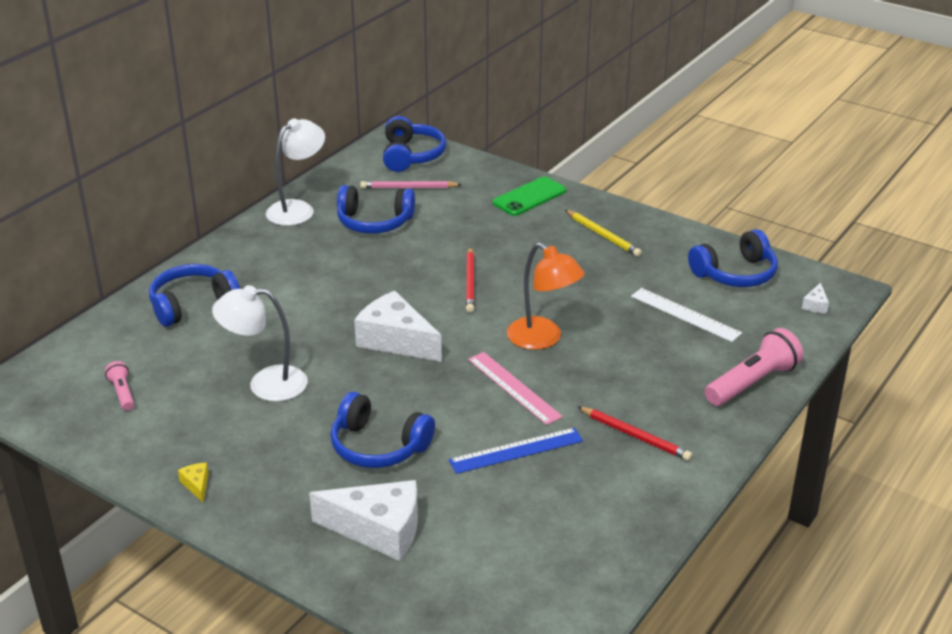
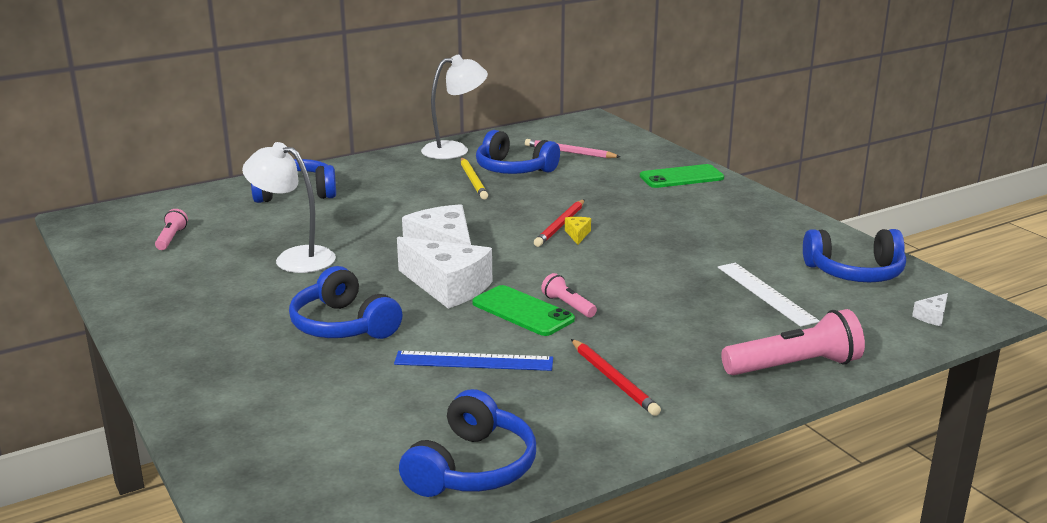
camera: 25 degrees right, 10 degrees down
(197, 485) = (154, 314): yellow cheese -> yellow cheese (577, 234)
(378, 530) = (271, 389): white cheese -> white cheese (447, 287)
(411, 156) = (595, 132): blue headphones -> blue headphones (472, 468)
(514, 387) = (523, 311): pink ruler -> green phone
(542, 339) = (590, 281): orange lamp -> none
(545, 371) = (568, 305): none -> pink flashlight
(603, 235) = (731, 217): yellow pencil -> yellow pencil (473, 180)

